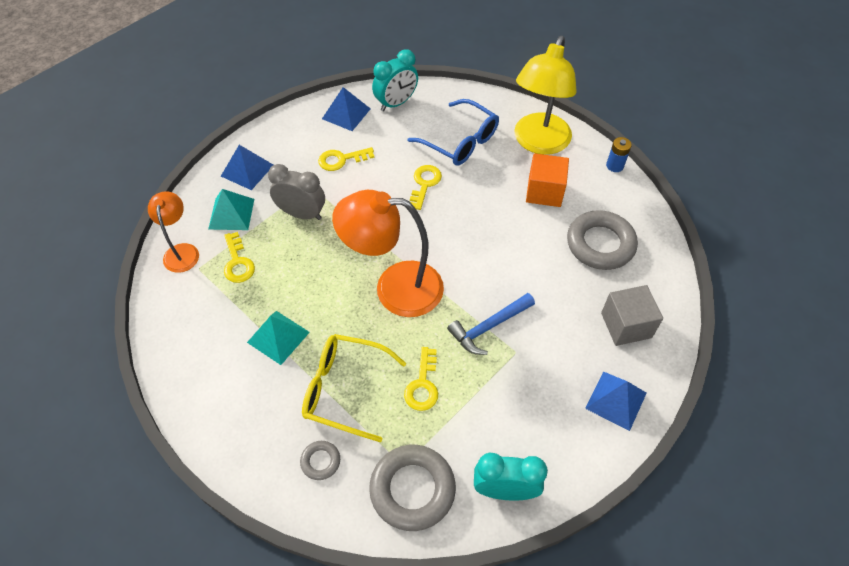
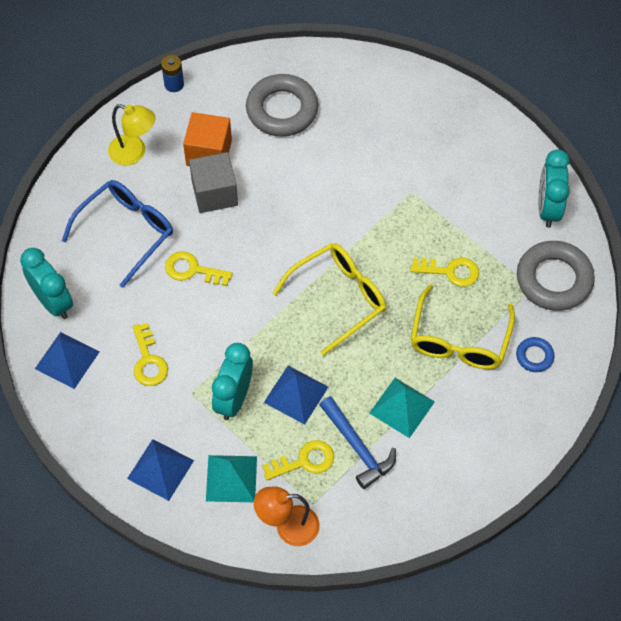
camera: 90 degrees left, 5 degrees up
(302, 214) = (234, 398): grey clock -> turquoise clock
(320, 461) = (534, 356): grey ring -> blue ring
(394, 288) = (338, 298): orange lamp -> yellow glasses
(489, 327) = (384, 213): blue hammer -> blue hammer (357, 447)
(538, 143) = (134, 153): yellow lamp -> yellow lamp, size x0.55
(616, 400) = (457, 118): blue pyramid -> blue pyramid (296, 394)
(626, 325) = (379, 100): grey cube -> grey cube (214, 193)

